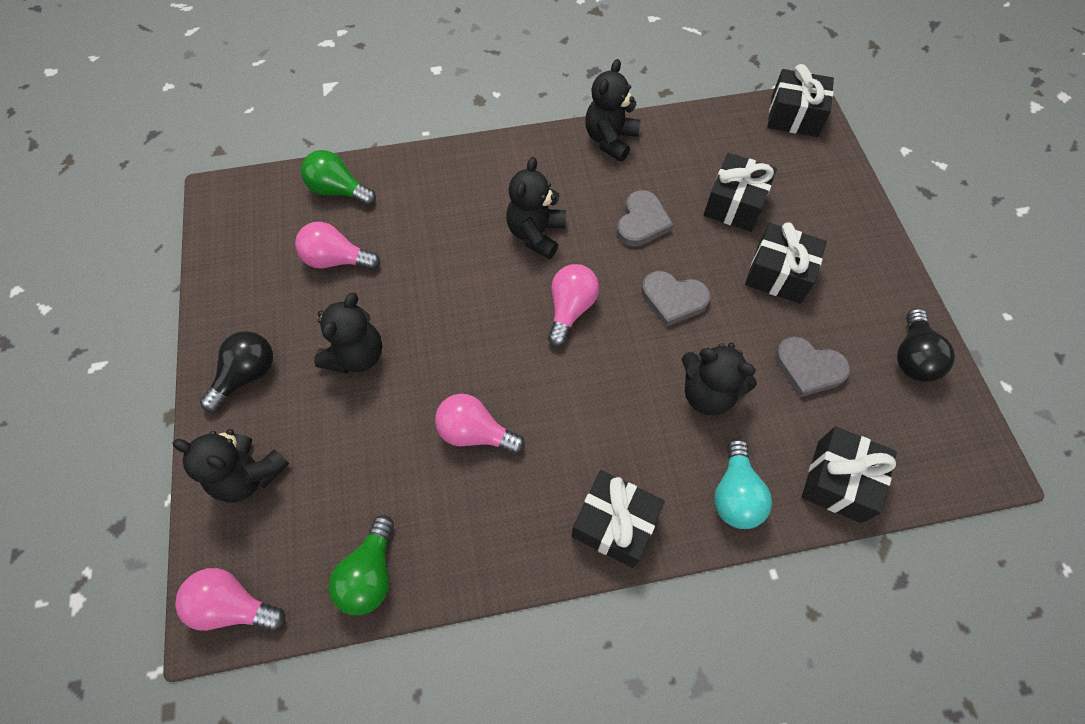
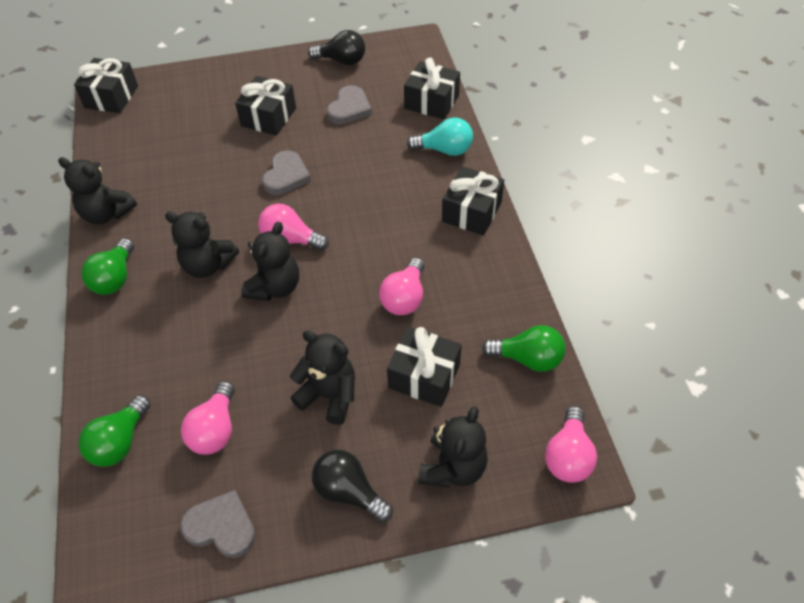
camera: 90 degrees left, 10 degrees down
(523, 159) = (115, 278): none -> green light bulb
(642, 222) = (206, 193): grey heart -> grey heart (221, 527)
(707, 393) = (369, 160): black teddy bear -> black teddy bear (275, 287)
(734, 204) = (197, 137): black gift -> black gift (424, 376)

